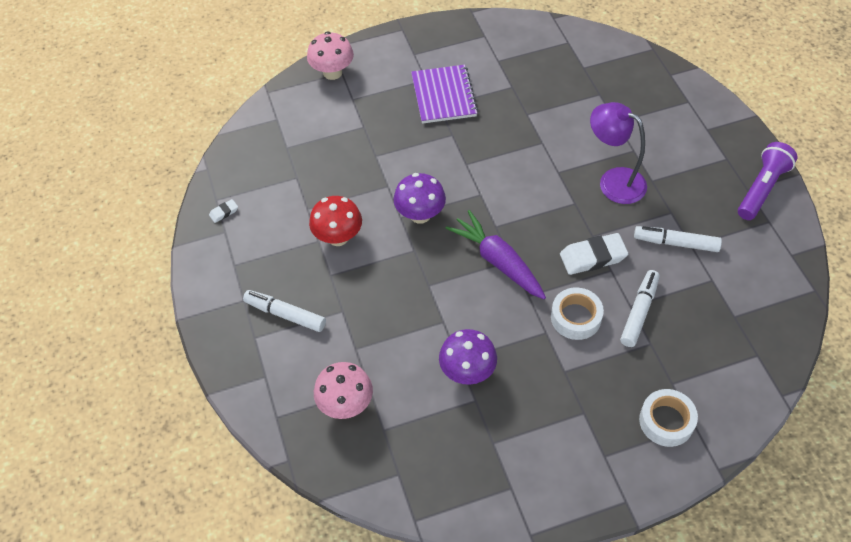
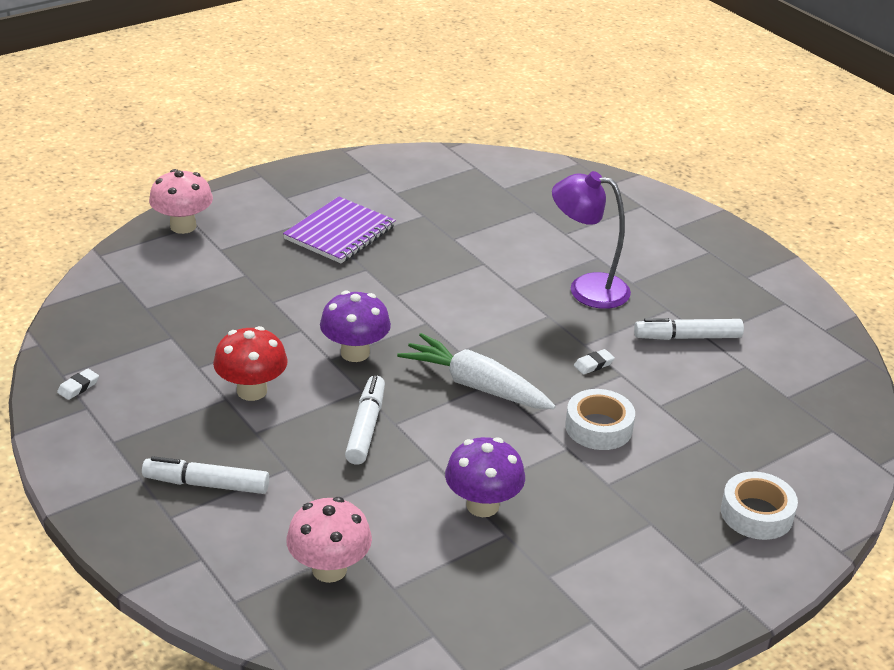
camera: 20 degrees left, 20 degrees down
(443, 96) = (340, 233): purple notebook -> purple notebook turned 60 degrees clockwise
(498, 261) = (475, 385): purple carrot -> white carrot
(593, 257) = (593, 364): white eraser -> white eraser, size x0.47
(639, 312) = (674, 410): white marker -> white marker (366, 427)
(762, 189) = (762, 274): purple flashlight -> none

